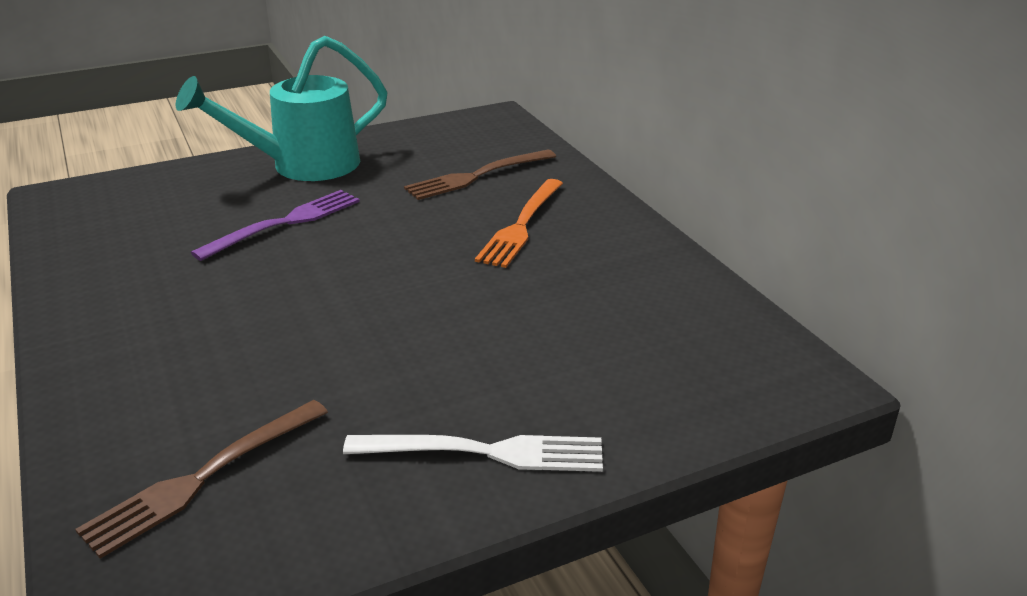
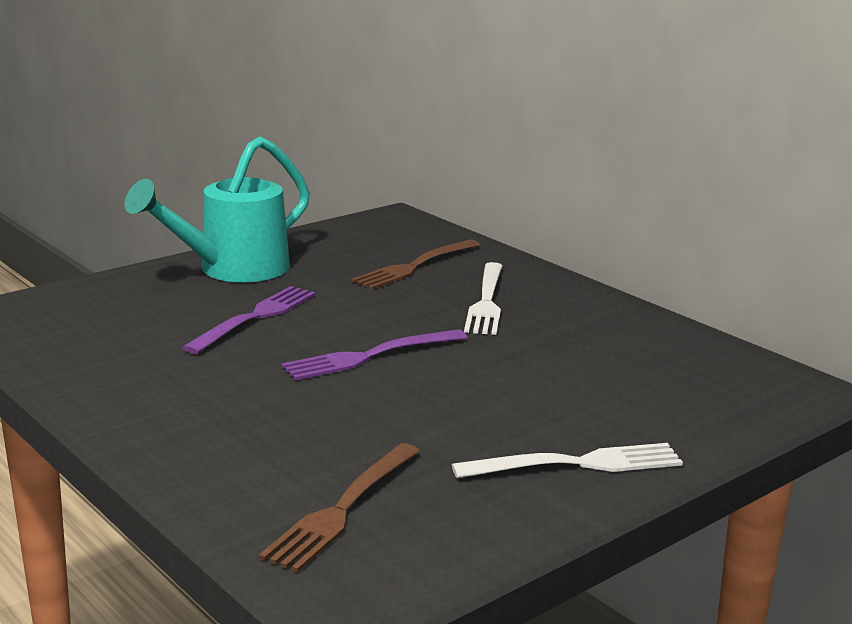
camera: 15 degrees left, 10 degrees down
(361, 281) = (369, 356): none -> purple fork
(521, 226) = (486, 302): orange fork -> white fork

